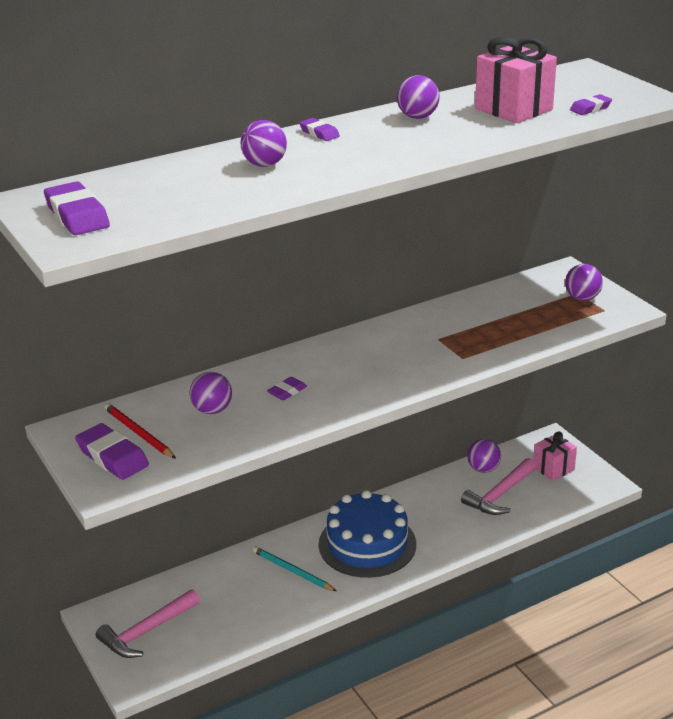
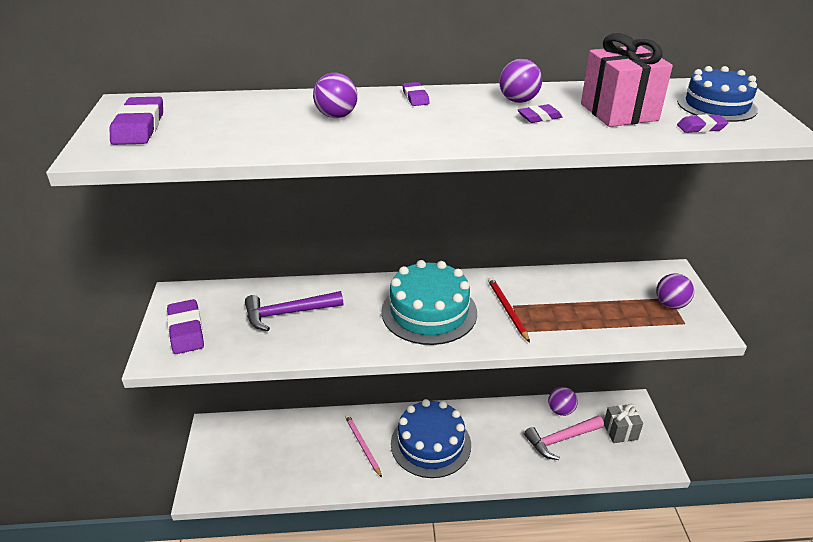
camera: 25 degrees right, 5 degrees up
(138, 433) = (221, 316): red pencil -> red pencil (507, 310)
(146, 632) = (233, 455): pink hammer -> none
(212, 410) = (288, 313): purple ball -> purple hammer
(287, 391) = (355, 315): purple eraser -> purple eraser (539, 117)
(292, 571) = (362, 445): turquoise pencil -> pink pencil
(360, 367) = (429, 311): none -> turquoise cake
(553, 468) = (620, 431): pink gift -> grey gift
(588, 87) = (716, 105): none -> blue cake

